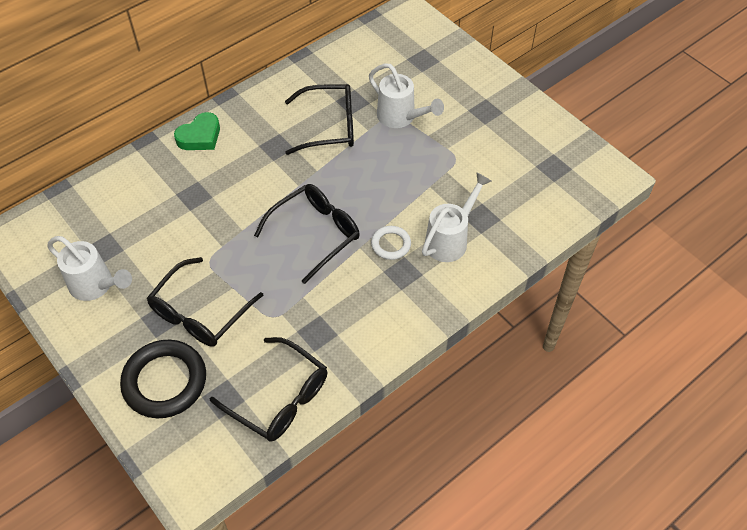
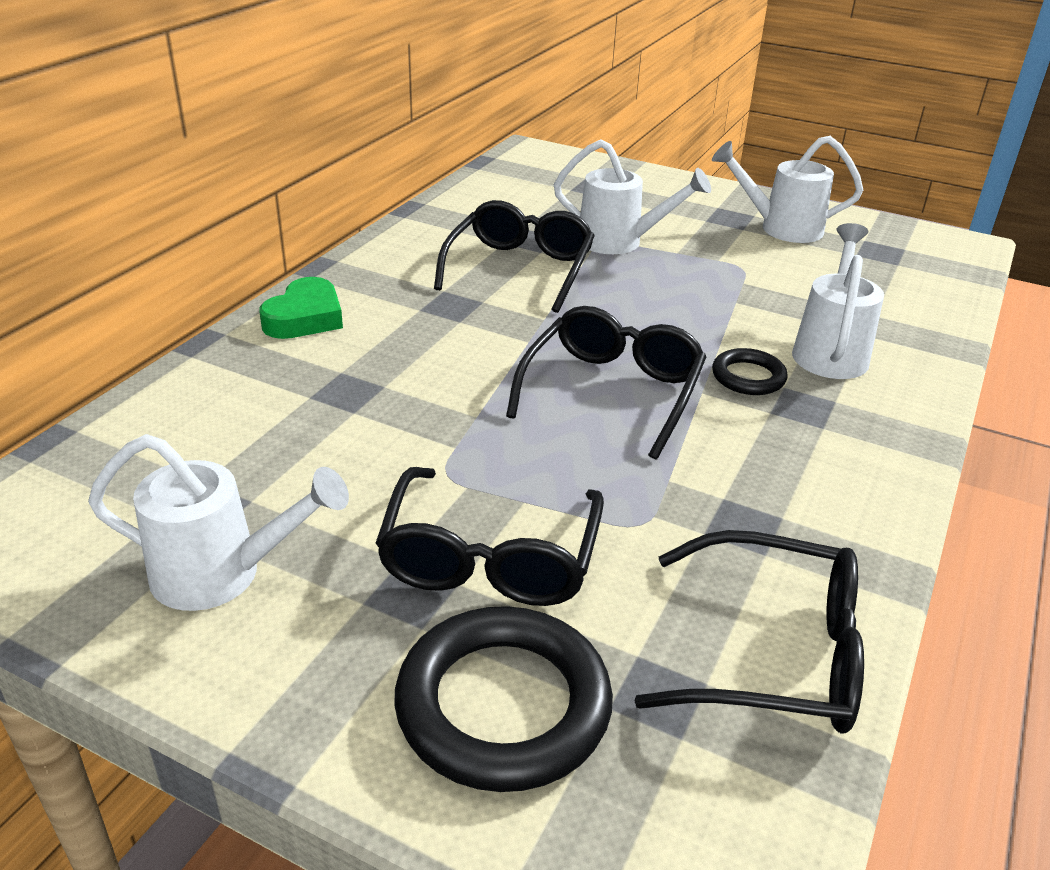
camera: 25 degrees left, 20 degrees down
(329, 126) = (519, 269): black glasses -> black glasses turned 45 degrees counterclockwise
(391, 244) = (748, 377): white ring -> black ring
(509, 130) = (781, 228): none -> white watering can

